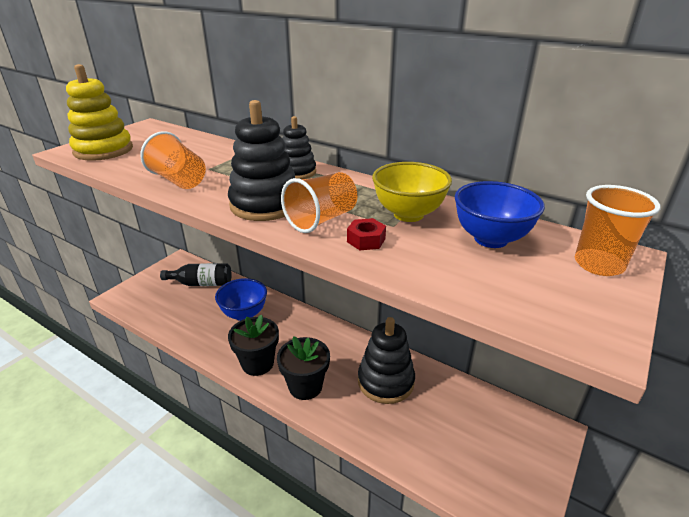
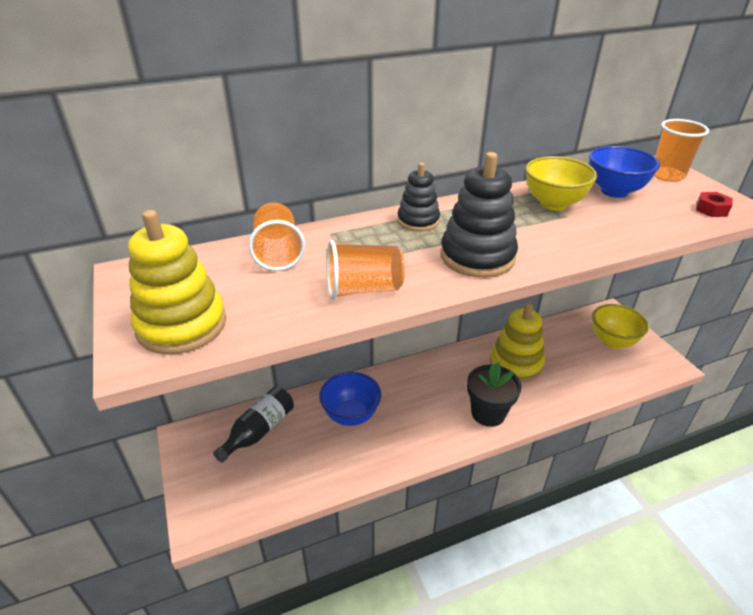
camera: 55 degrees left, 5 degrees up
(257, 363) = (434, 433): black flower pot -> none
(321, 219) = (532, 240): orange cup -> orange cup (278, 253)
(366, 240) = (583, 234): red nut -> red nut (711, 209)
(385, 381) = (515, 364): black stacking toy -> yellow stacking toy
(503, 448) = (612, 341): none -> yellow bowl

